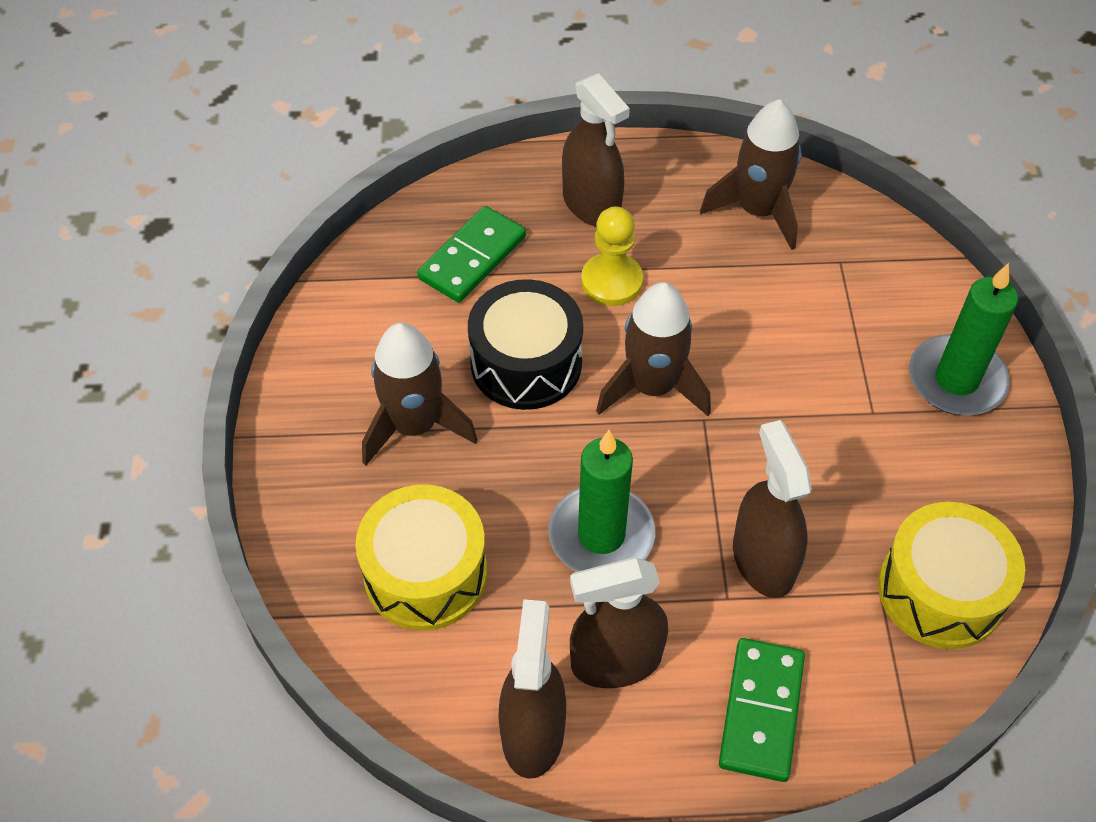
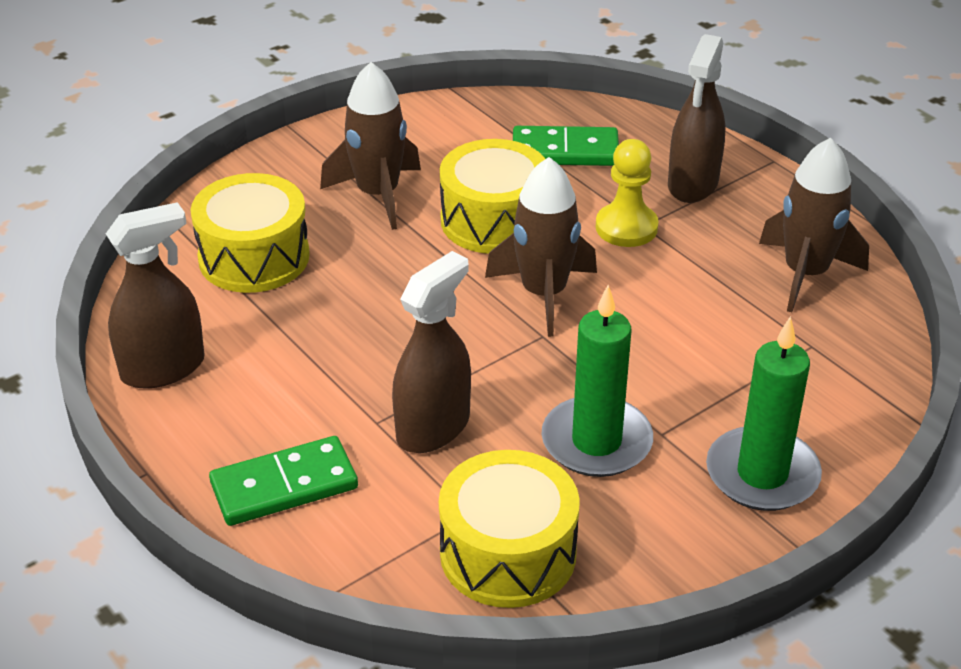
camera: 55 degrees right, 15 degrees down
(526, 363) = (494, 220): black drum -> yellow drum
(601, 535) = (371, 328): green candle -> green candle (596, 442)
(616, 661) = (262, 384): brown spray bottle -> none

